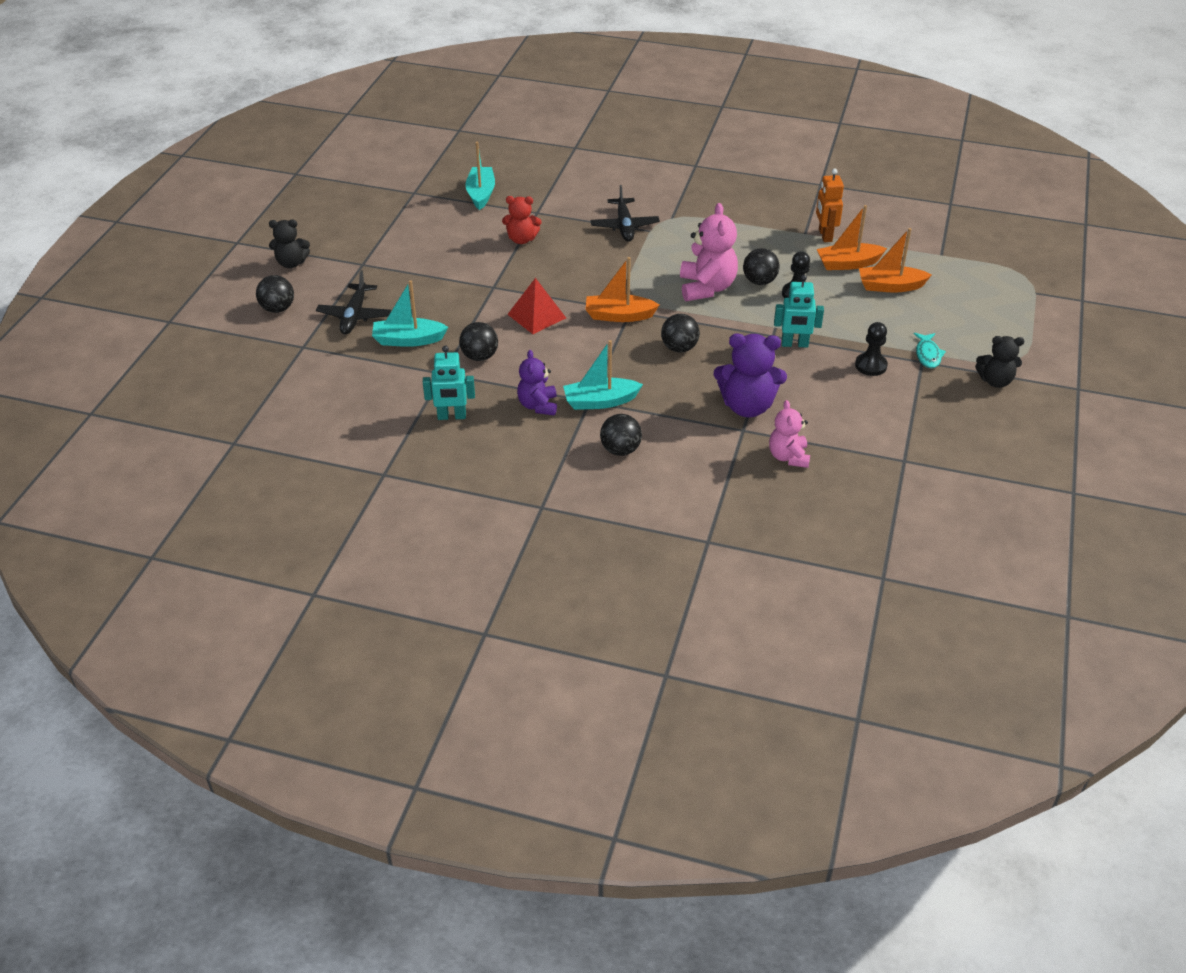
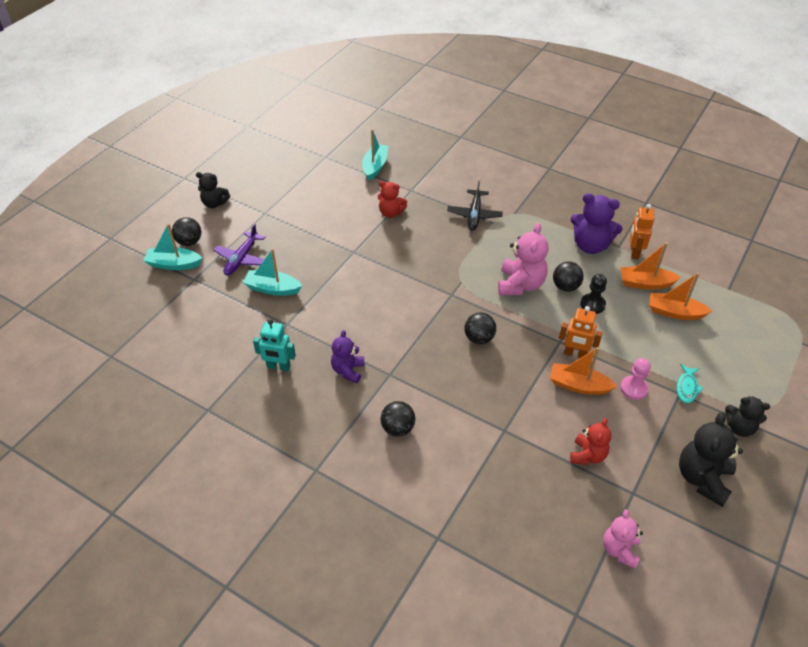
camera: 15 degrees right, 5 degrees up
(355, 315) = (242, 258): black plane -> purple plane
(479, 356) = (320, 315): black ball -> none
(536, 316) = (377, 285): red pyramid -> none
(600, 401) = (398, 377): turquoise boat -> turquoise boat (173, 264)
(619, 316) = (441, 298): orange boat -> orange boat (578, 385)
(747, 406) = (515, 407): purple teddy bear -> purple teddy bear (590, 245)
(788, 457) = (534, 466): pink teddy bear -> pink teddy bear (619, 550)
(794, 344) = (575, 354): turquoise robot -> orange robot
(843, 436) = (587, 455): none -> red teddy bear
(871, 365) = (633, 388): black pawn -> pink pawn
(972, 433) = (702, 478): none -> black teddy bear

